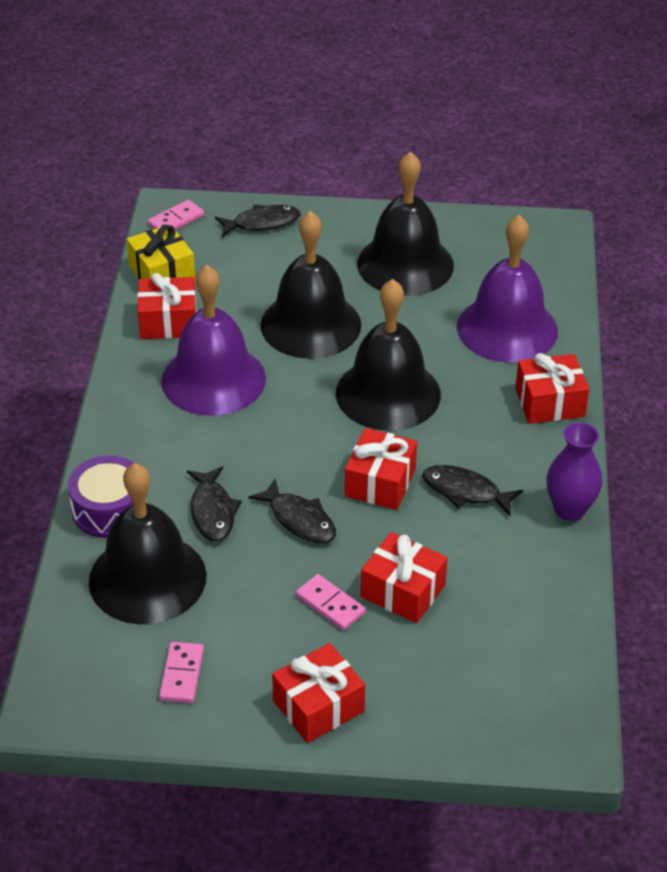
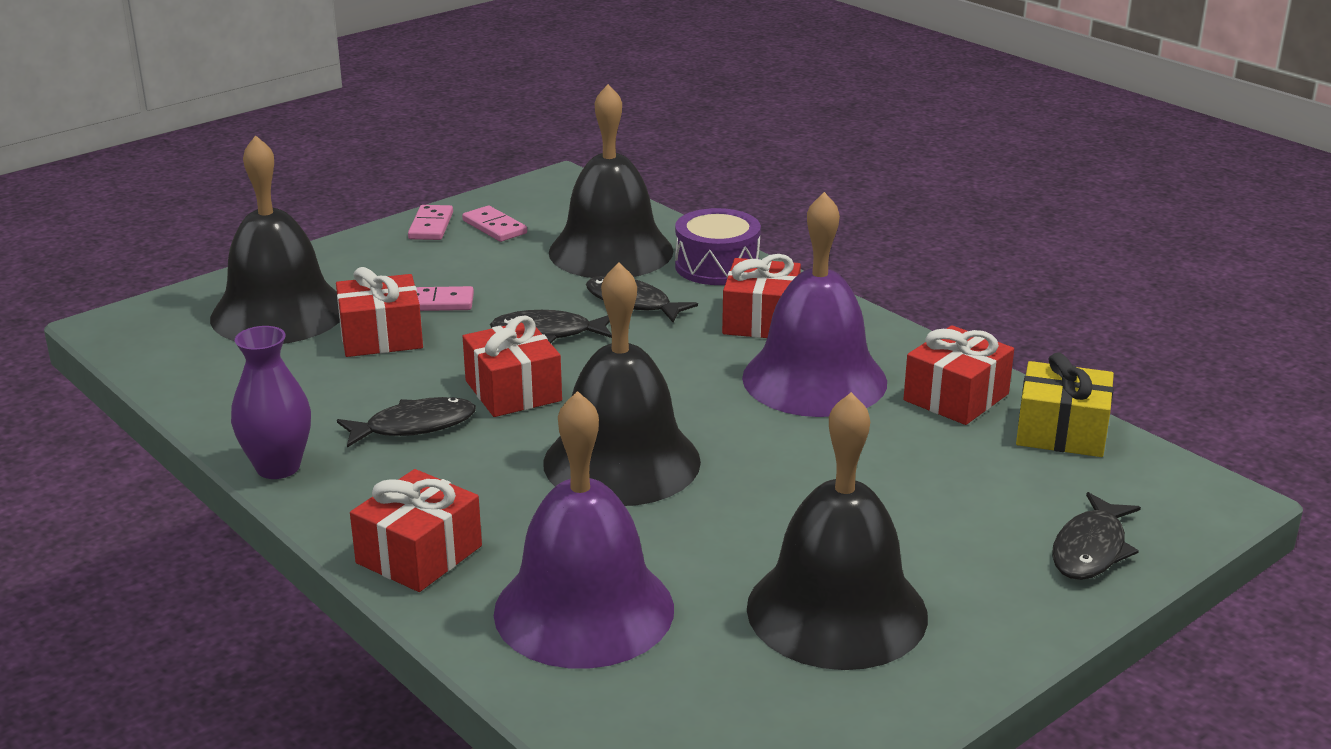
camera: 135 degrees right, 15 degrees down
(176, 220) = (1178, 490): pink domino -> pink domino (431, 226)
(310, 324) = (817, 476): black bell -> black bell (279, 312)
(318, 706) = (363, 257): red gift -> red gift (761, 320)

